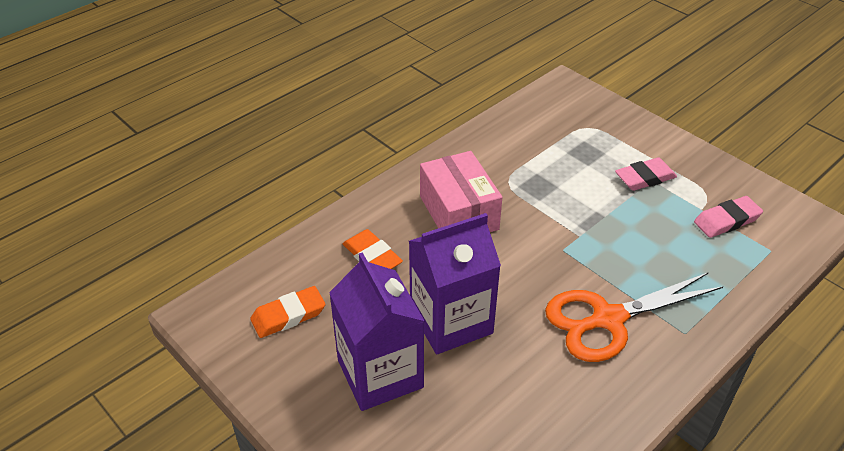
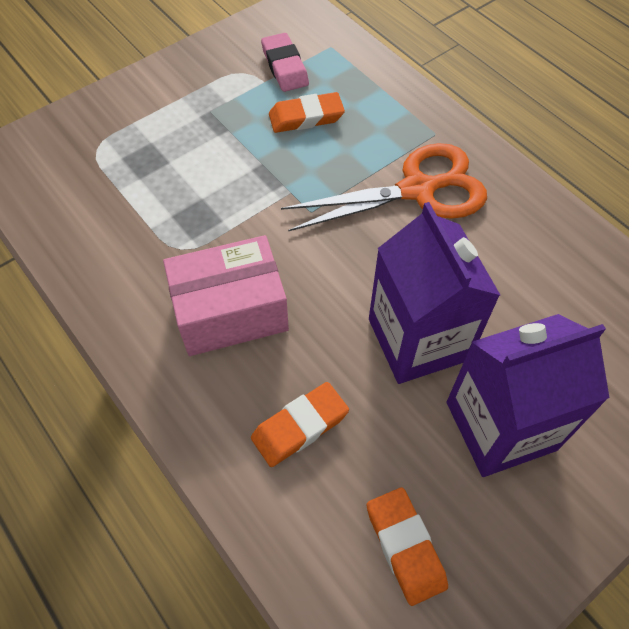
camera: 85 degrees left, 15 degrees up
(608, 319) = (417, 190): orange scissors -> orange scissors turned 90 degrees counterclockwise
(644, 178) = (204, 115): pink eraser -> none
(668, 239) = (306, 117): none -> orange eraser

